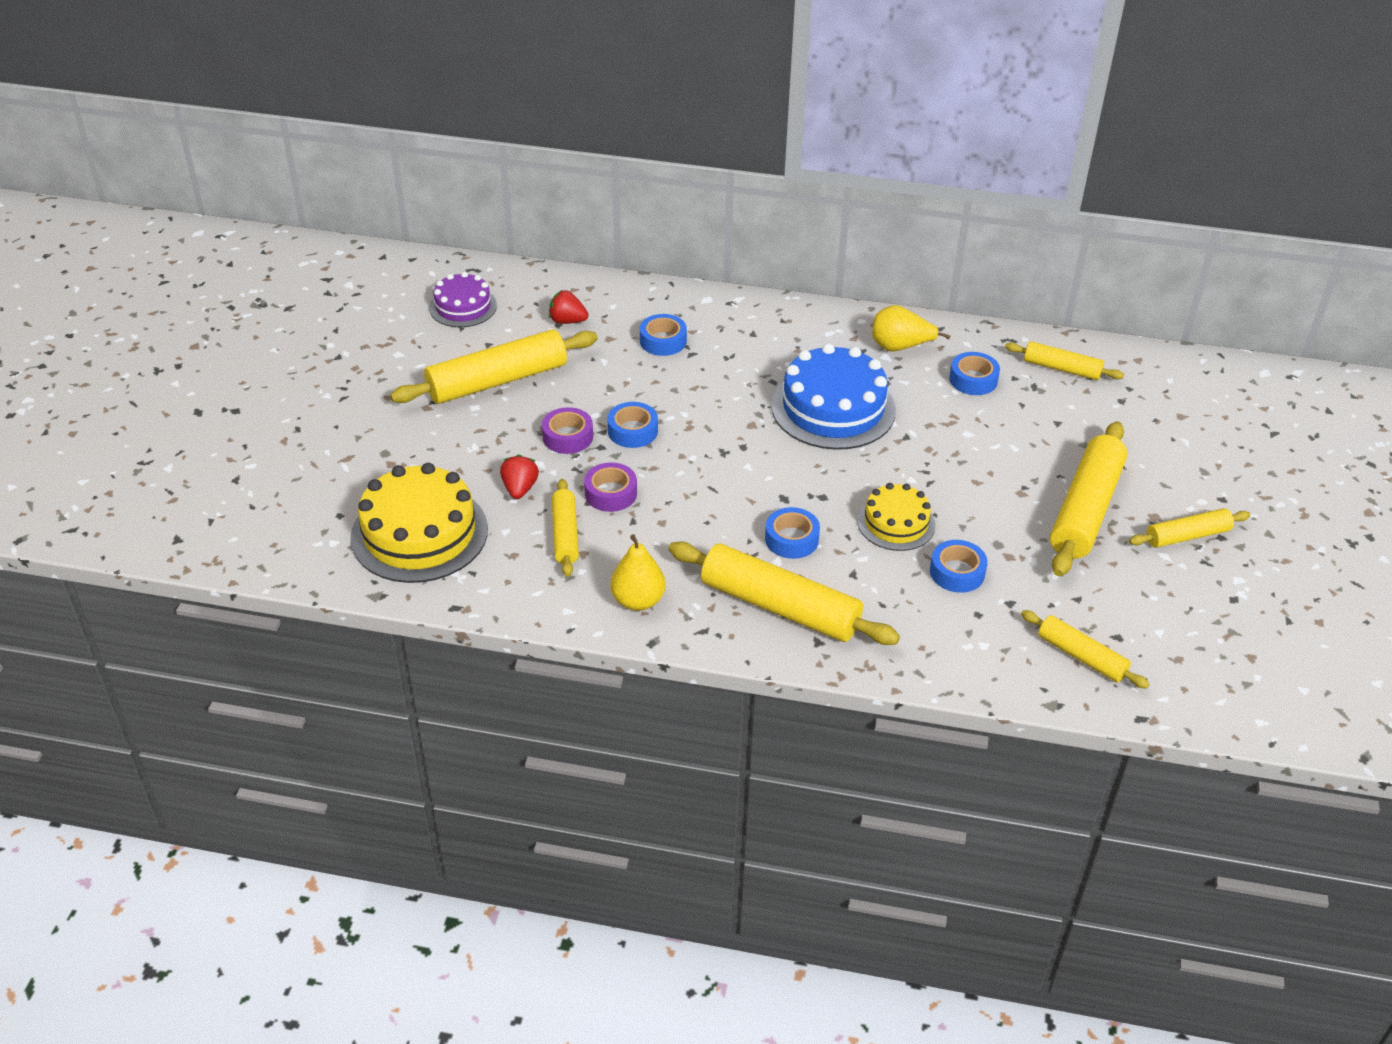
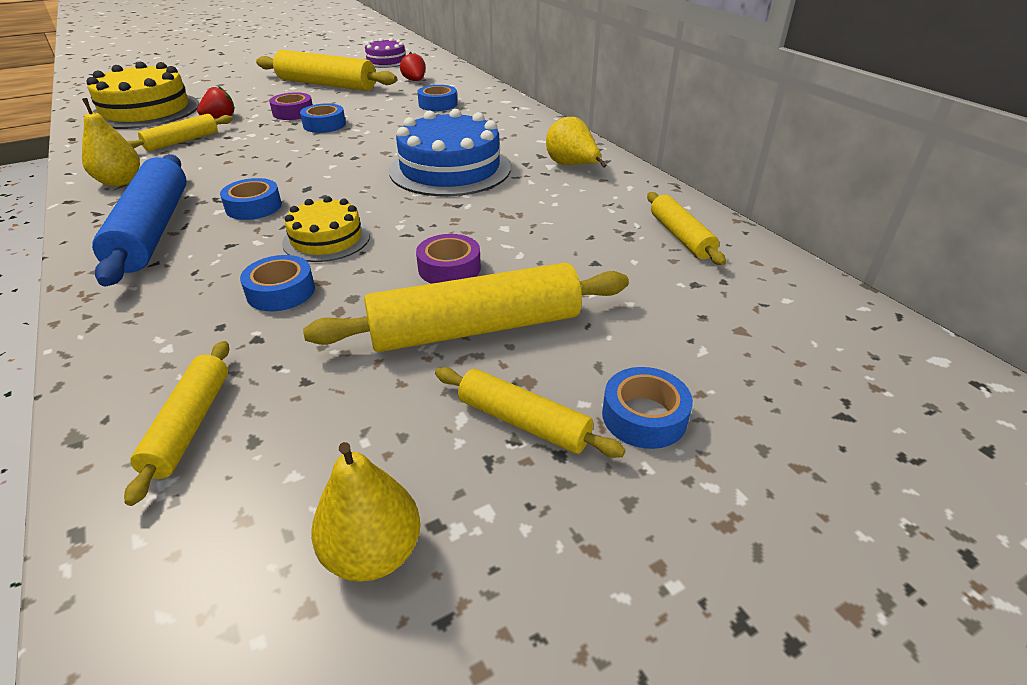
camera: 50 degrees right, 5 degrees down
(611, 493) = (244, 139): purple tape -> purple tape (449, 268)
(780, 606) = (153, 230): yellow rolling pin -> blue rolling pin
(973, 379) = (585, 205): blue tape -> blue tape (644, 416)
(1235, 625) = (373, 553): none -> yellow pear

